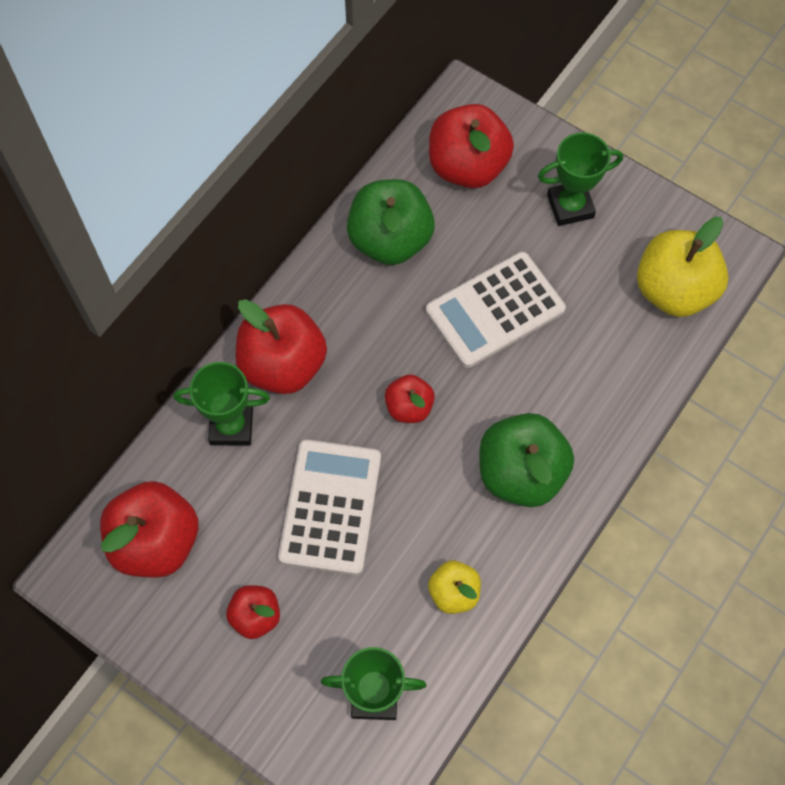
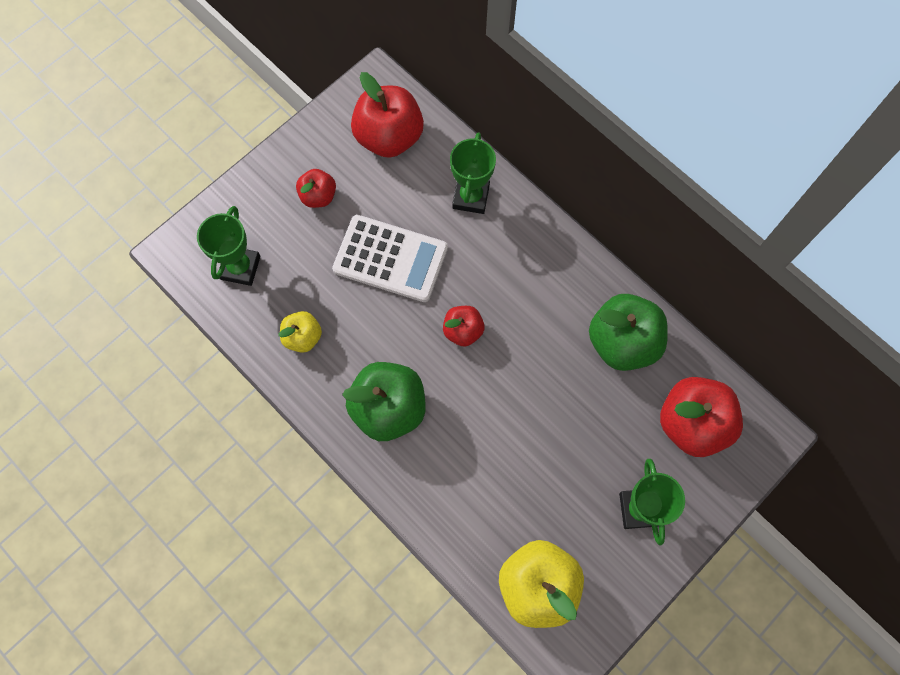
camera: 100 degrees right, 5 degrees up
(283, 365) = (517, 241): red apple -> none
(495, 310) = (541, 418): white calculator -> none

